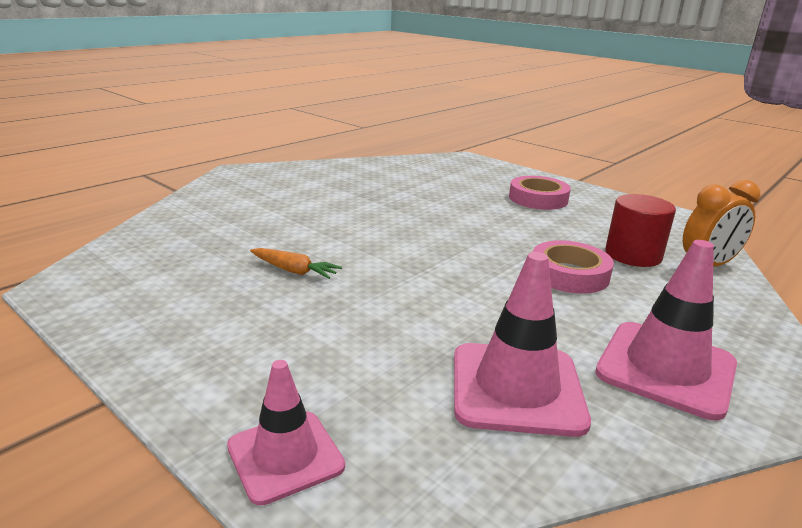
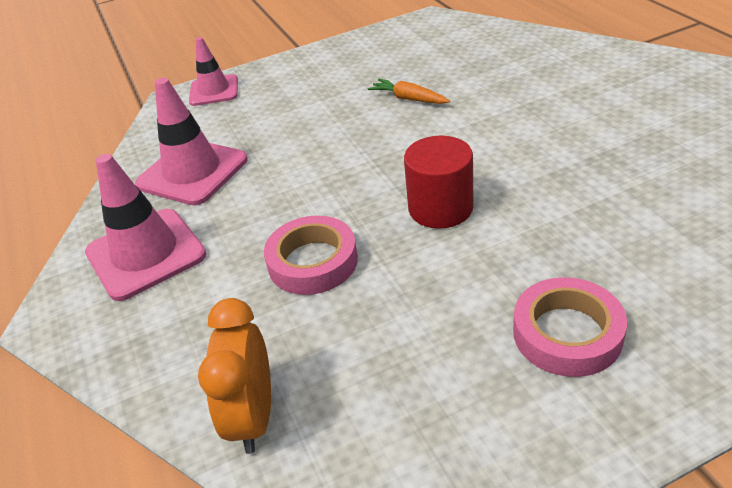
camera: 120 degrees right, 15 degrees up
(294, 271) = (408, 99): orange carrot -> orange carrot turned 75 degrees clockwise
(633, 255) = (323, 347): red cylinder -> red cylinder (440, 208)

